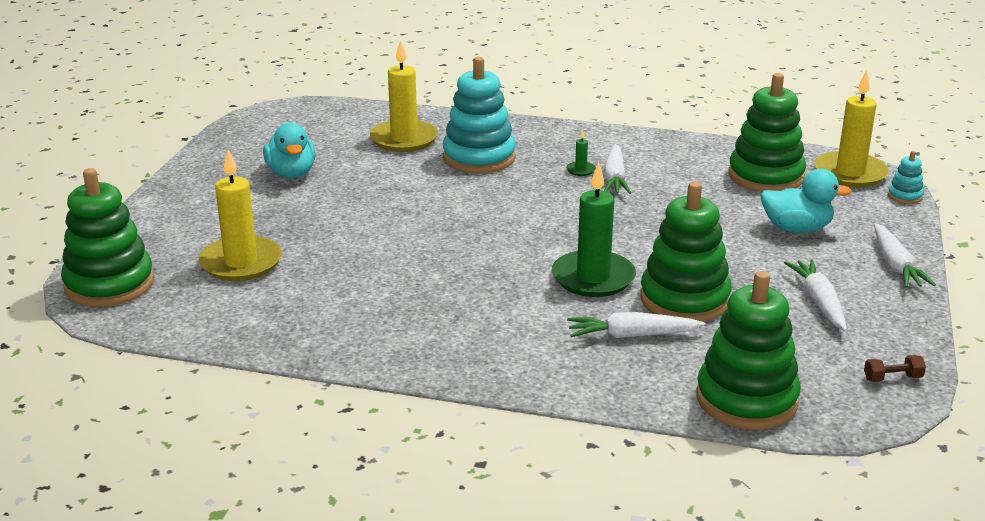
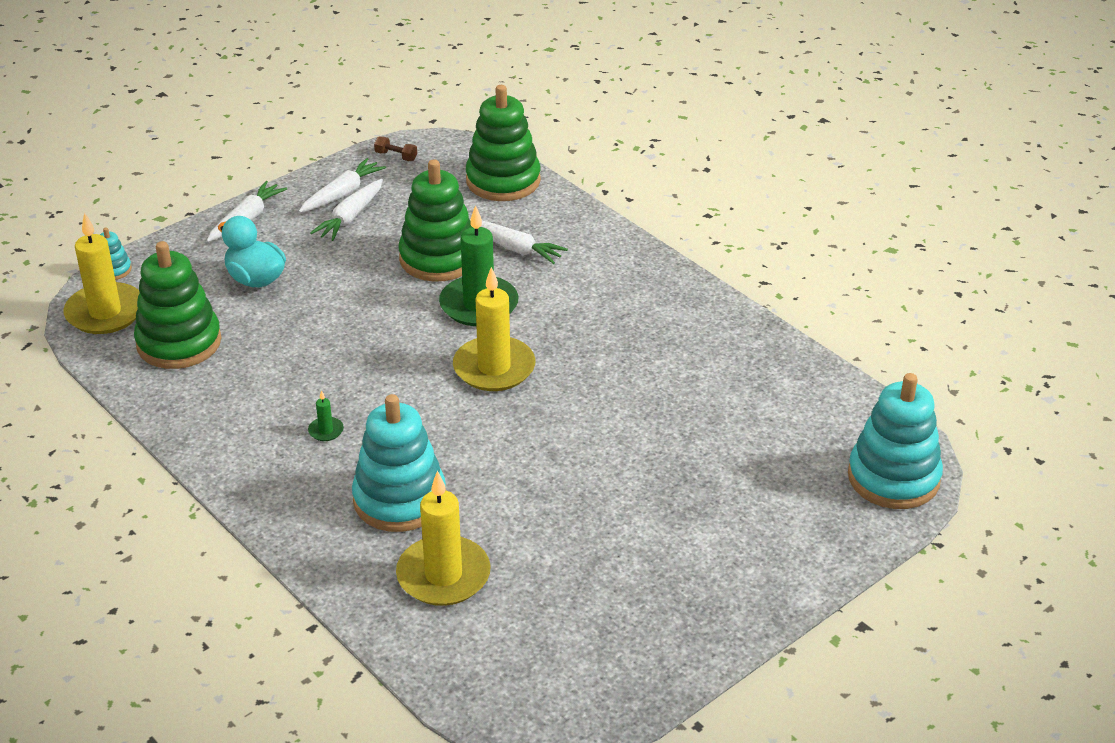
camera: 145 degrees left, 10 degrees up
(109, 284) = (893, 478): green stacking toy -> turquoise stacking toy
(241, 263) = (757, 452): yellow candle -> yellow candle (494, 368)
(291, 173) = (619, 570): turquoise duck -> none
(615, 178) = (310, 404): white carrot -> white carrot (342, 194)

